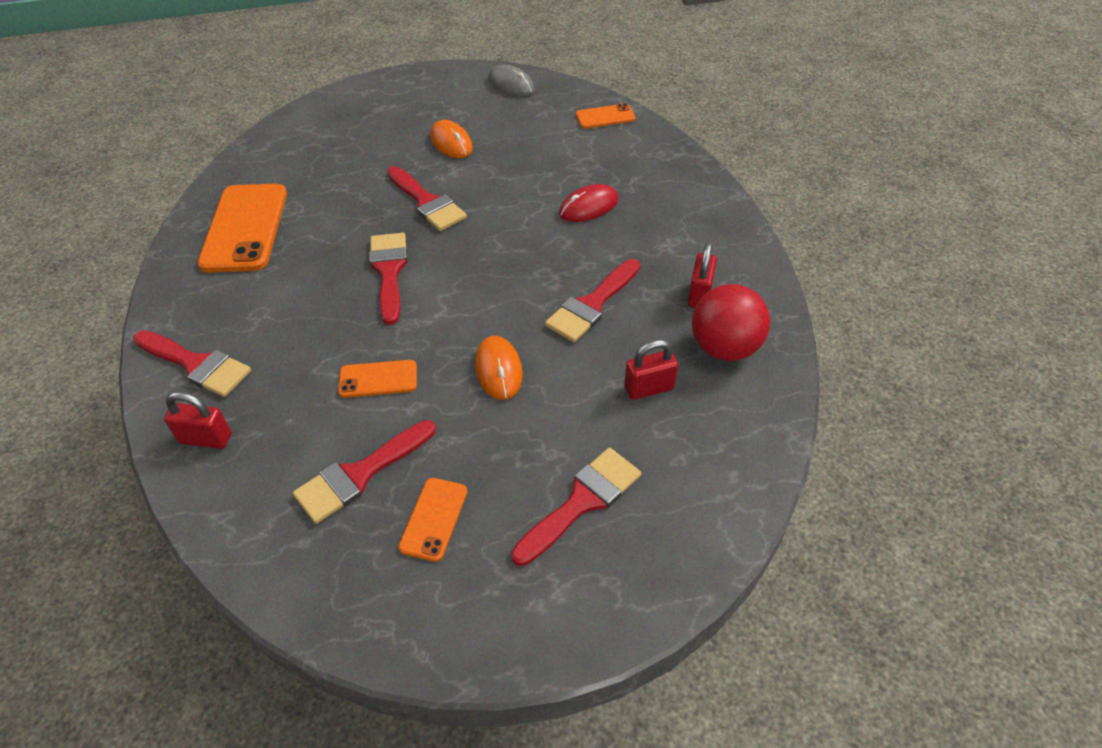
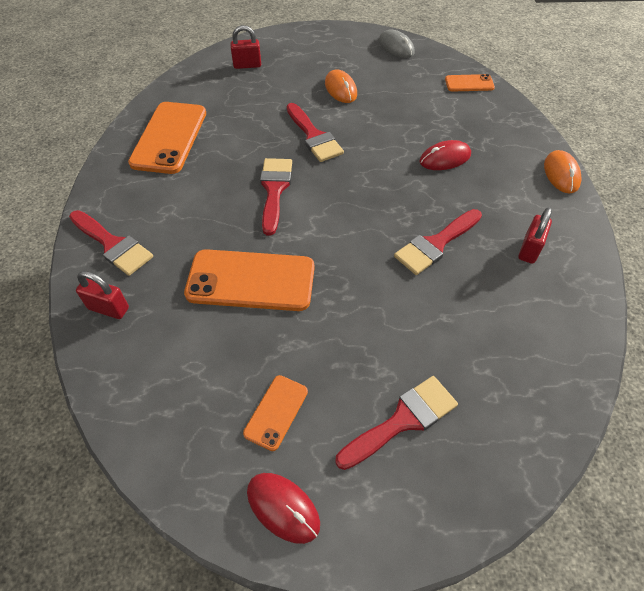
camera: 10 degrees right, 5 degrees up
(360, 475) = (222, 361): red brush -> none
(378, 379) = (251, 280): orange phone -> orange phone, size x1.97
(459, 619) = (283, 507): none -> red mouse
(498, 370) = (349, 289): orange mouse -> orange mouse (561, 174)
(649, 388) = (474, 327): red padlock -> red padlock (247, 65)
(724, 348) = (545, 301): red ball -> none

